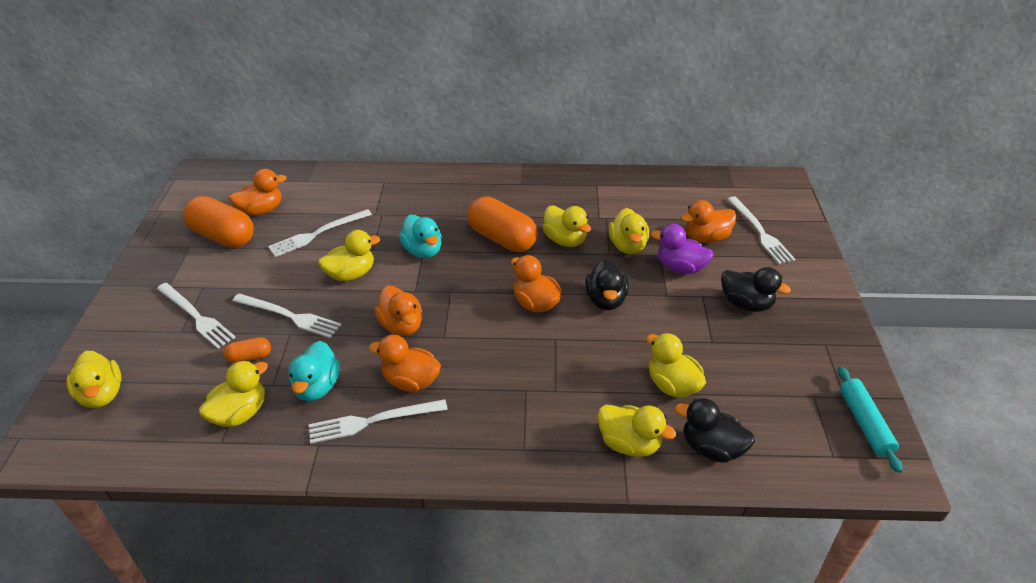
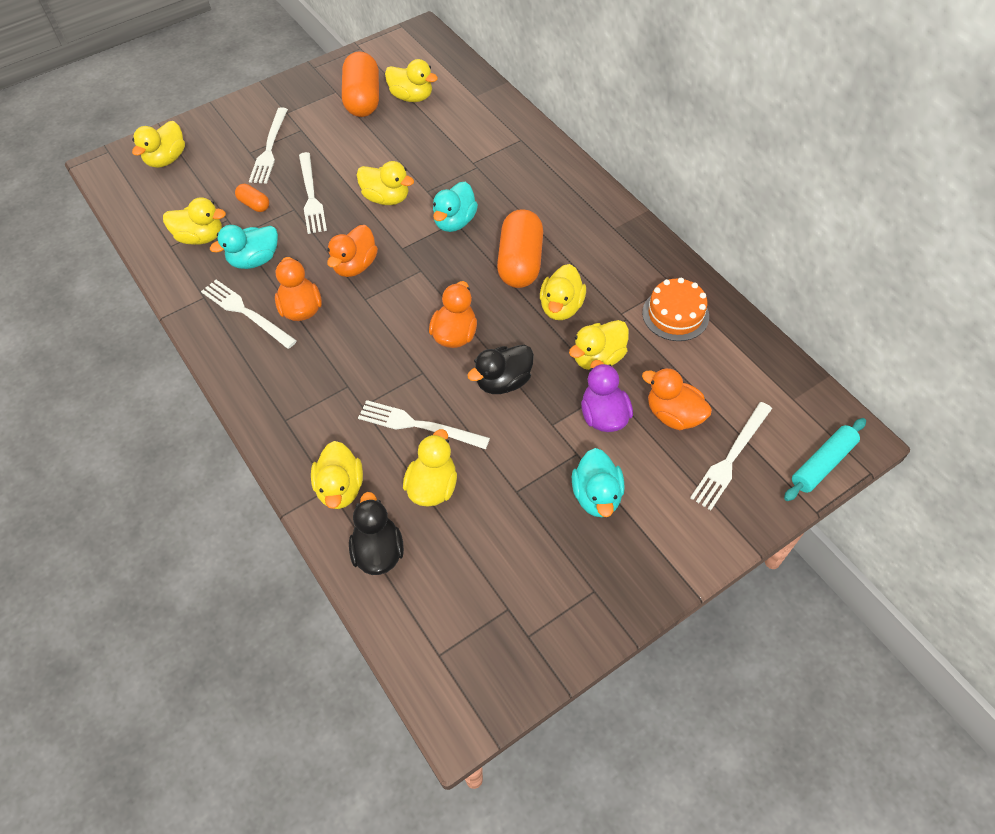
camera: 55 degrees right, 15 degrees up
(261, 210) = (411, 97): orange duck -> yellow duck
(317, 234) = (415, 147): white fork -> white fork (418, 425)
(623, 196) = (675, 314): none -> orange cake
(746, 304) = (596, 496): black duck -> turquoise duck
(864, 423) = (503, 668): turquoise rolling pin -> turquoise rolling pin (822, 464)

